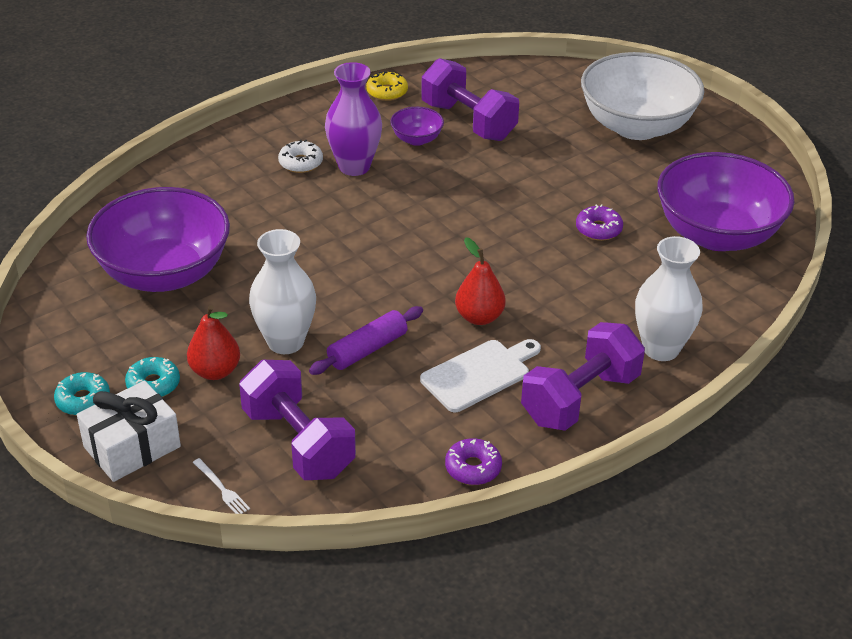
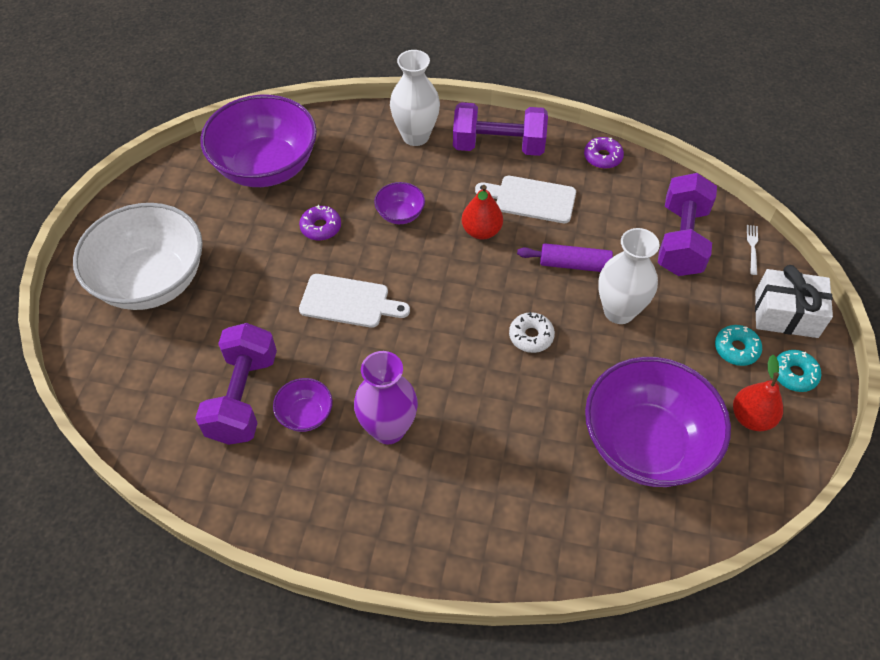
camera: 130 degrees left, 15 degrees up
(215, 371) = (686, 326): red pear -> red pear (751, 417)
(301, 163) = (421, 473): white donut -> white donut (531, 336)
(387, 92) = (246, 497): yellow donut -> none
(494, 204) = (349, 302): none -> white cutting board
(560, 281) = (400, 214): none -> purple bowl

